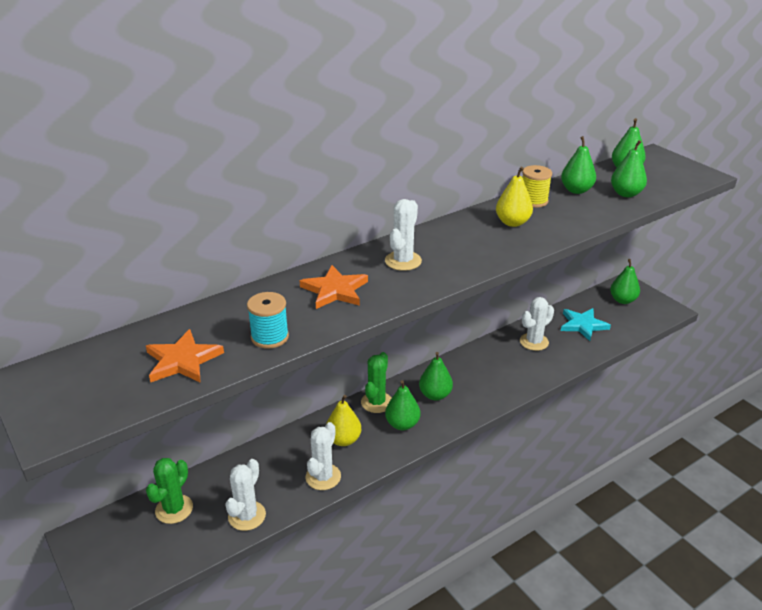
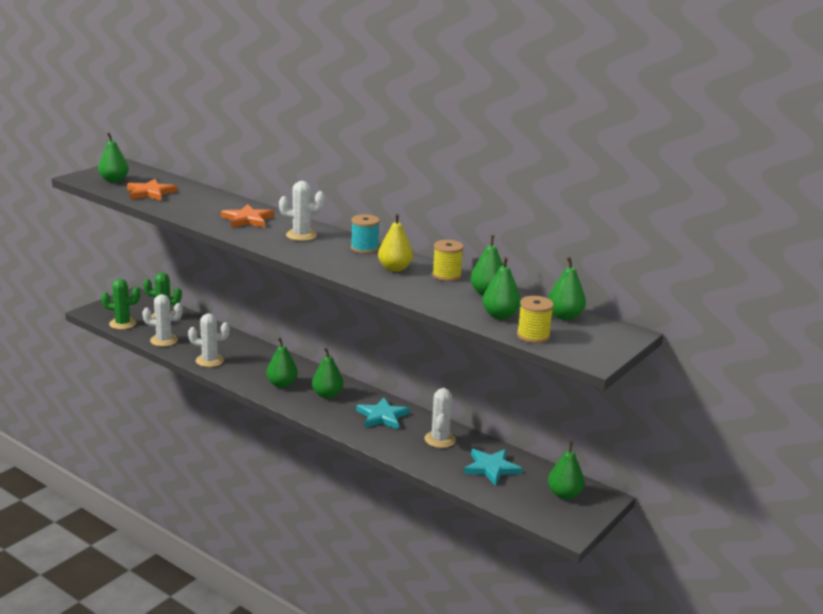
camera: 70 degrees right, 10 degrees down
(97, 393) = (114, 180): none -> green pear
(270, 337) = (182, 209): turquoise spool -> turquoise spool (364, 248)
(343, 440) = (253, 363): yellow pear -> none
(376, 402) = (304, 370): green cactus -> green cactus (122, 324)
(486, 367) = (382, 416): none -> turquoise star
(534, 342) = (440, 439): white cactus -> white cactus turned 60 degrees clockwise
(666, 188) = (533, 336): none -> yellow spool

